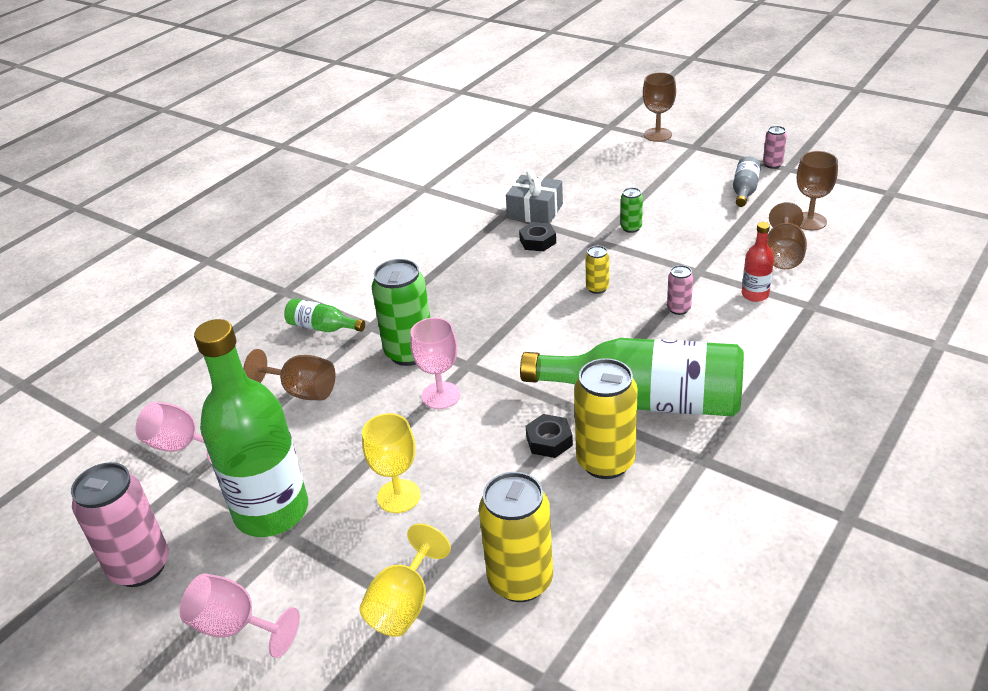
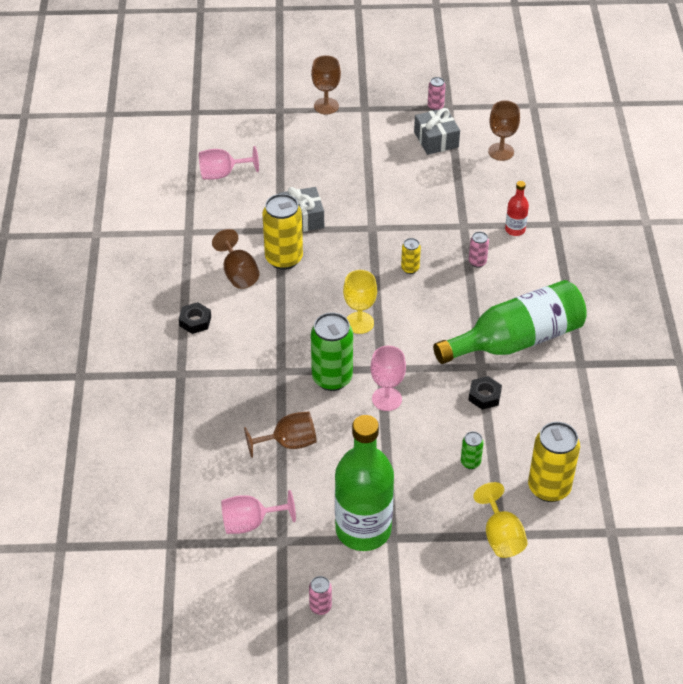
camera: 40 degrees left, 10 degrees up
(140, 566) = (320, 607): pink can -> pink can, size x0.48
(235, 627) = (420, 603): pink goblet -> pink goblet (222, 174)
(322, 327) = (246, 389): green bottle -> none
(399, 496) = (431, 478): yellow goblet -> yellow goblet (359, 323)
(537, 241) = (330, 246): black nut -> black nut (195, 321)
(605, 462) = (529, 393): yellow can -> yellow can (284, 259)
(631, 228) = (386, 206): green can -> green can (470, 462)
(744, 190) = (436, 139): grey bottle -> grey gift
(783, 255) = (507, 189): brown goblet -> brown goblet (238, 274)

